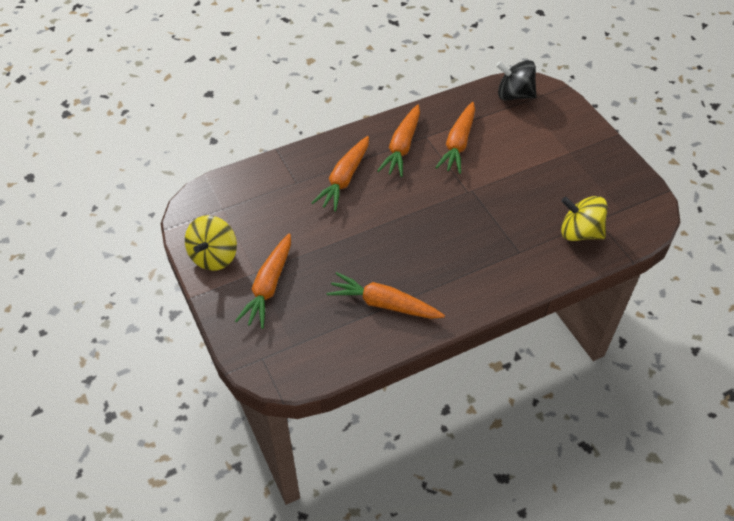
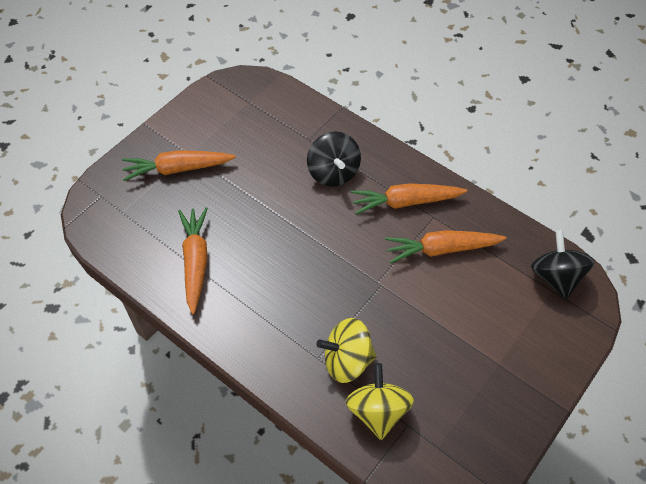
camera: 65 degrees right, 5 degrees up
(214, 256) = (193, 119): yellow spinning top -> yellow spinning top (347, 360)
(344, 179) = (333, 172): orange carrot -> black spinning top

